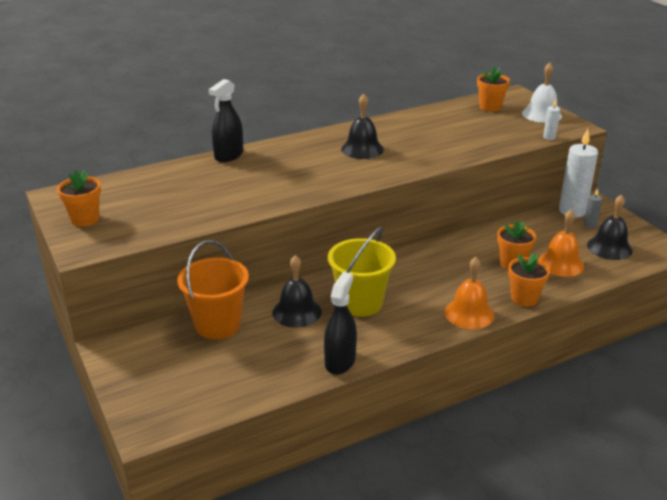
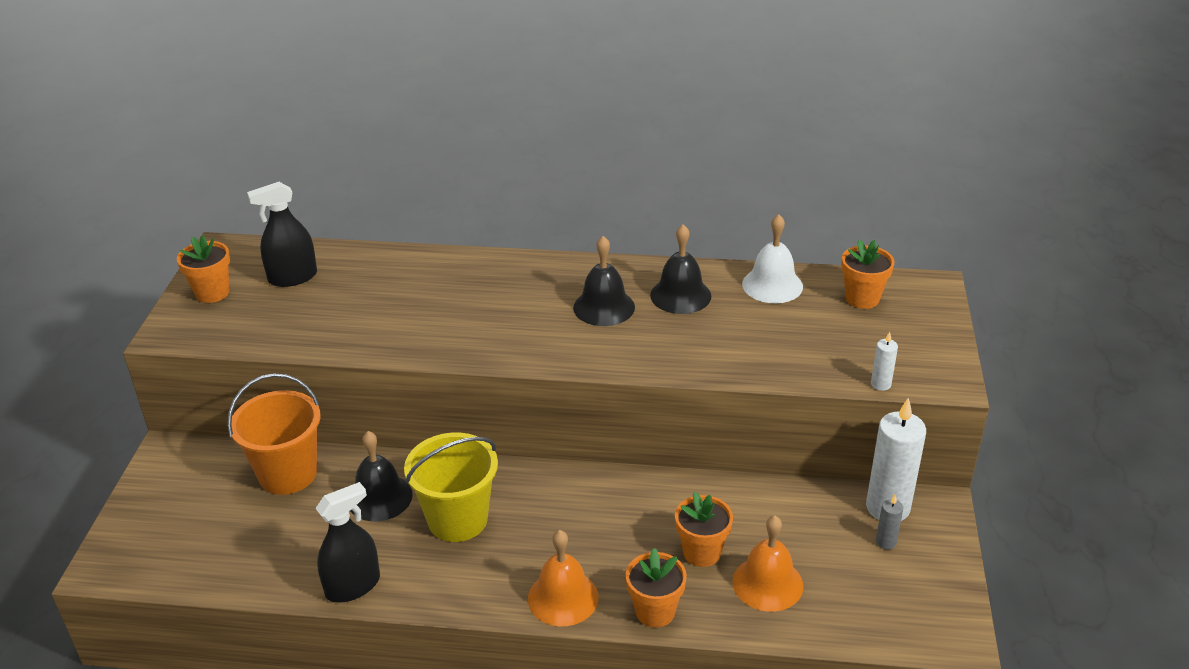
camera: 35 degrees right, 5 degrees up
(229, 155) = (443, 258): black spray bottle -> black spray bottle (293, 277)
(541, 114) = (923, 339): white bell -> white bell (772, 285)
(609, 247) = (869, 592): black bell -> black bell (680, 295)

